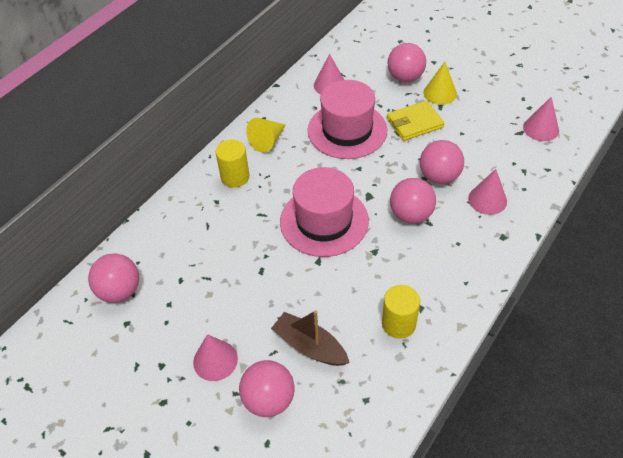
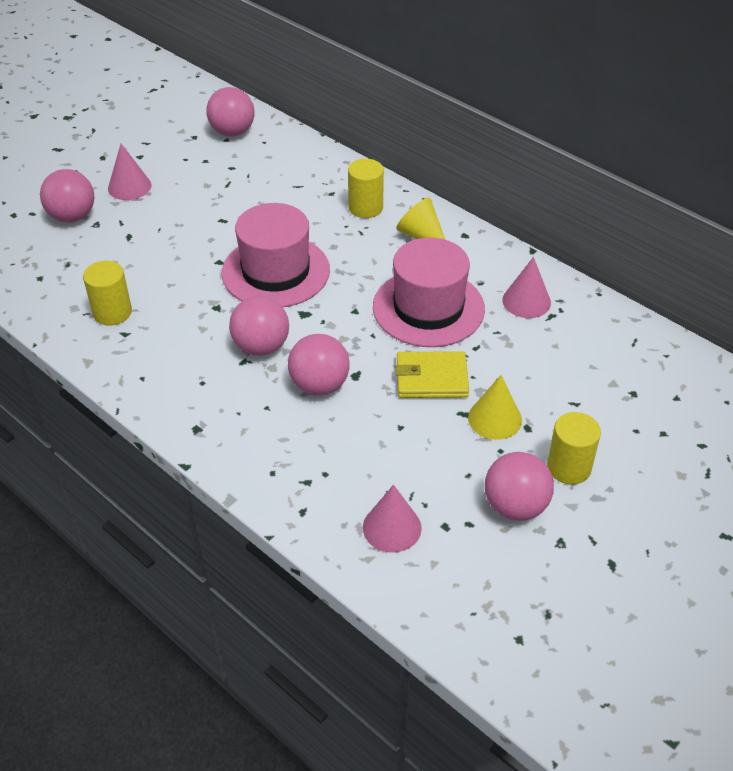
camera: 95 degrees right, 5 degrees down
(309, 346) = (116, 246): brown boat -> none
(405, 77) = (536, 384): pink ball -> pink ball (515, 506)
(414, 123) = (431, 378): yellow wallet -> yellow wallet turned 75 degrees counterclockwise
(466, 63) = (569, 467): none -> yellow cylinder
(487, 200) = (264, 427): pink cone -> none

